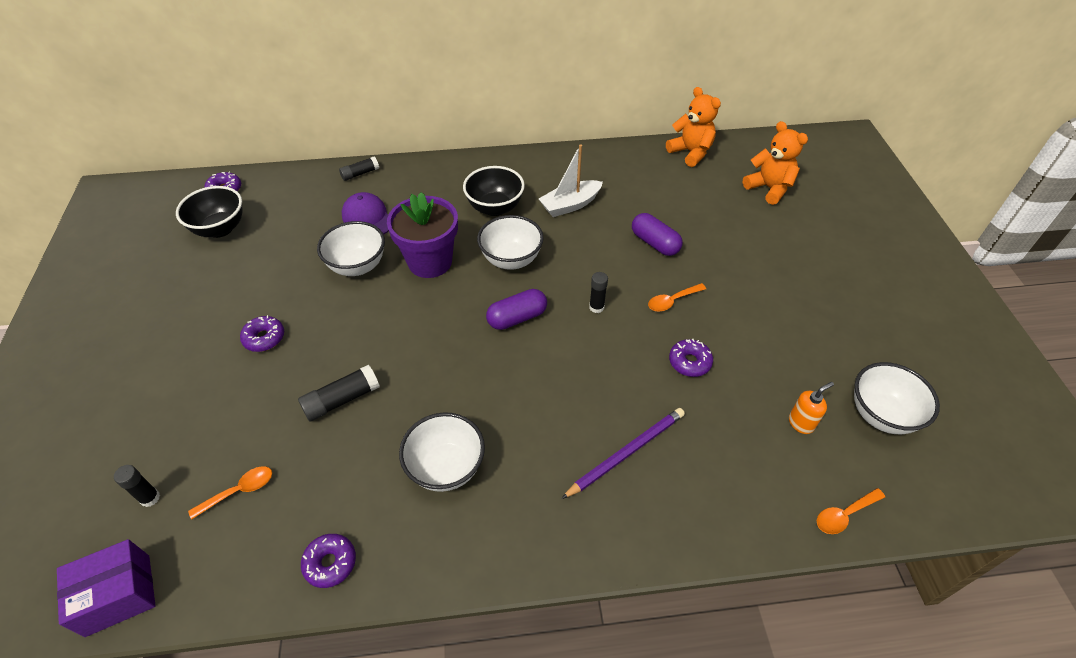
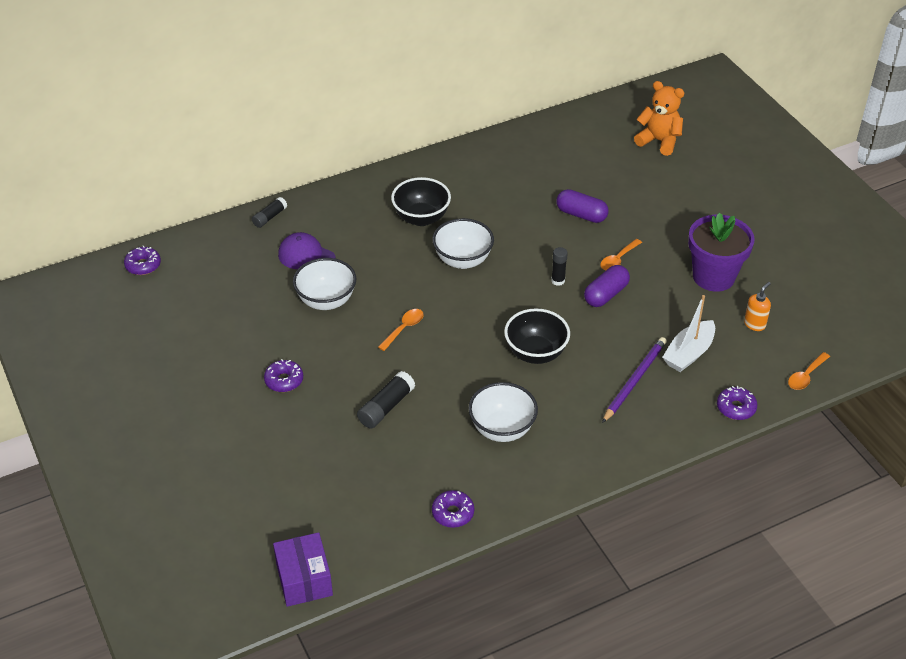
camera: 20 degrees left, 5 degrees down
(118, 594) = (304, 579): purple box -> purple box turned 60 degrees counterclockwise
(150, 498) = (278, 516): black glue stick -> none
(220, 229) = (168, 302): black bowl -> black bowl (535, 353)
(239, 491) = (347, 491): orange spoon -> orange spoon (404, 329)
(430, 262) = (390, 280): purple flower pot -> purple flower pot (713, 276)
(517, 318) = (495, 306): purple capsule -> purple capsule (606, 294)
(570, 205) = (489, 199): white boat -> white boat (688, 353)
(689, 362) = (653, 303): purple donut -> purple donut (736, 408)
(690, 152) = (575, 123): orange teddy bear -> none
(881, 415) = (810, 302): white bowl -> none

